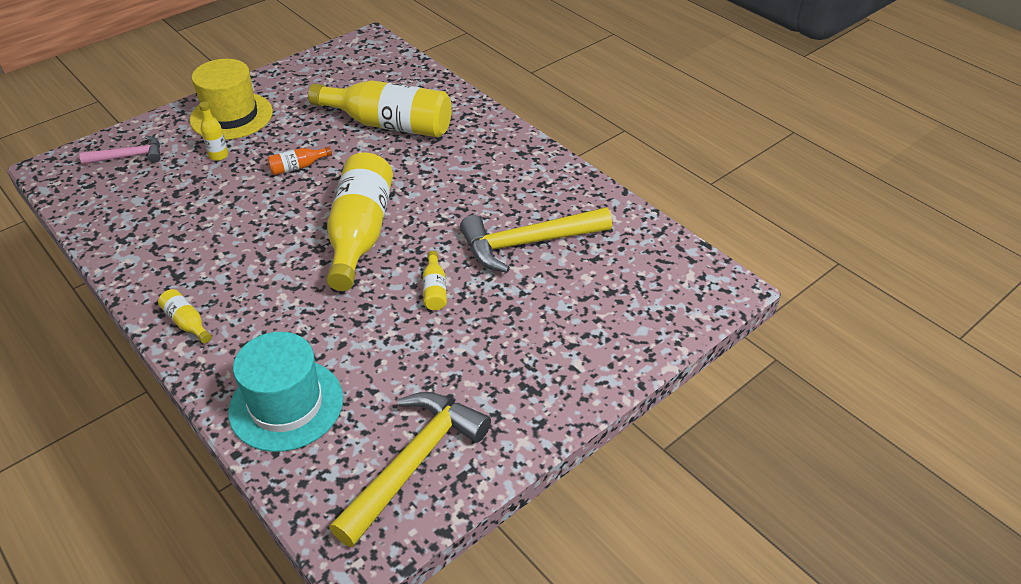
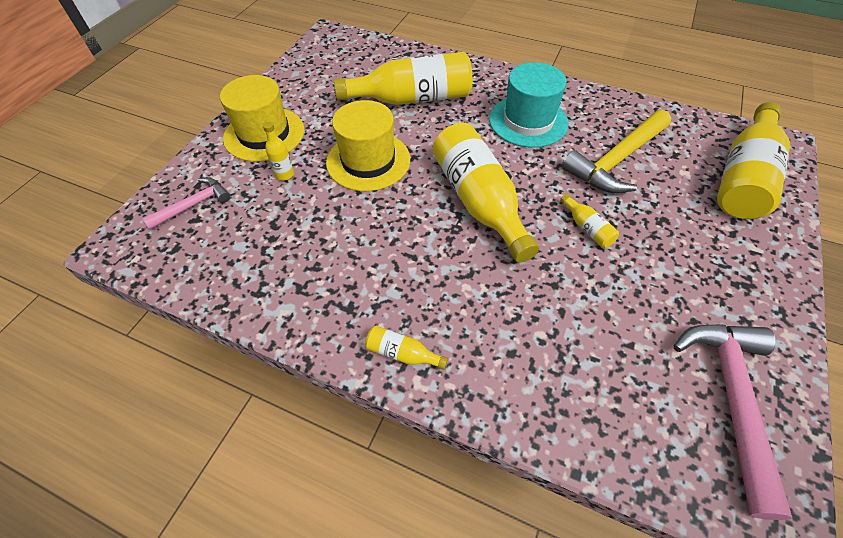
camera: 25 degrees left, 10 degrees up
(286, 404) = (572, 396): turquoise hat -> turquoise hat (528, 121)
(297, 167) = (368, 161): orange bottle -> yellow hat
(413, 463) = (731, 400): yellow hammer -> pink hammer
(642, 302) = (743, 177): none -> yellow bottle

